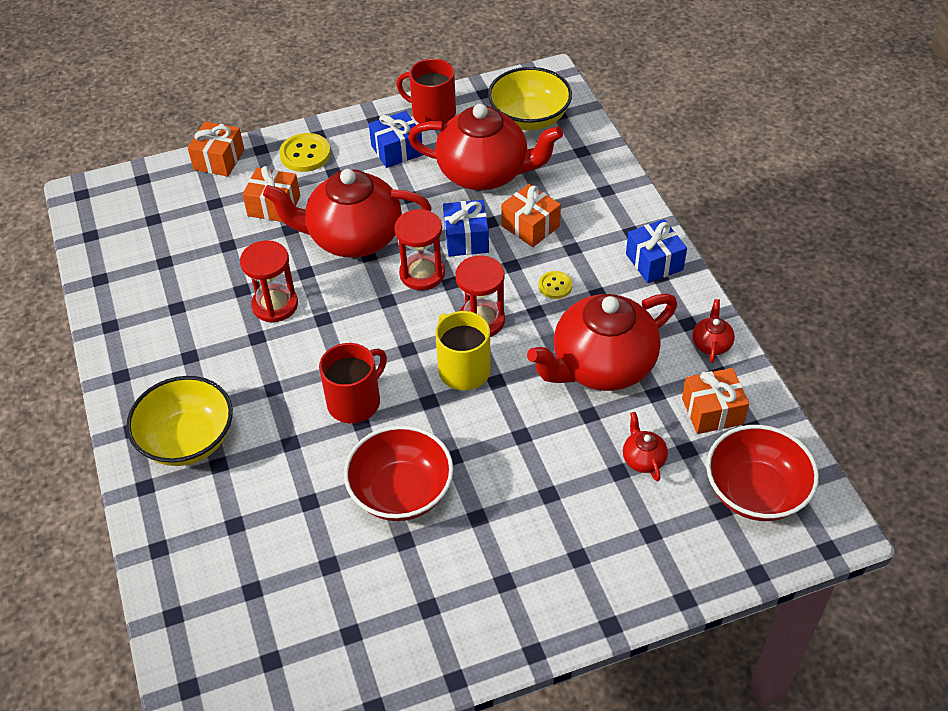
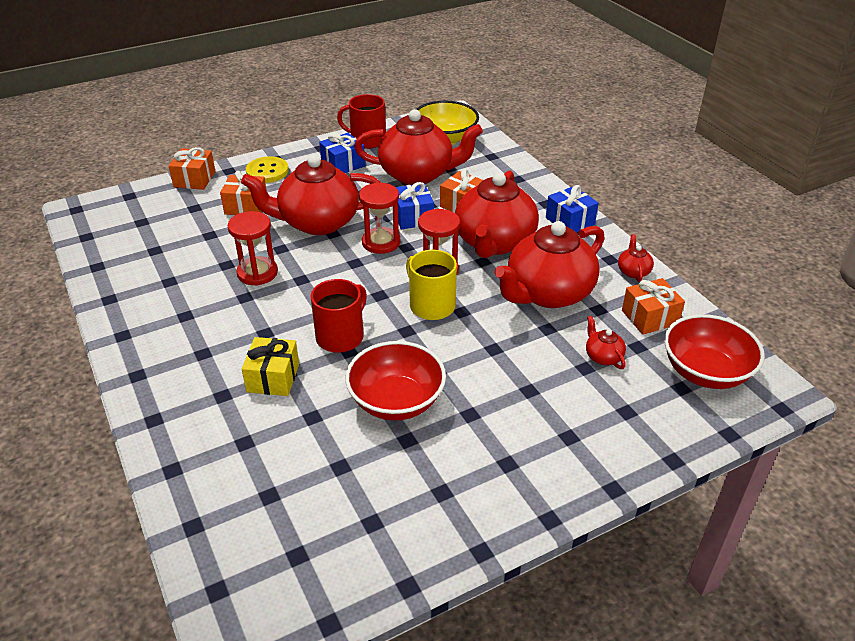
camera: 10 degrees left, 10 degrees down
(188, 440) = (191, 379): yellow bowl -> none
(274, 448) = (273, 378): none -> yellow gift
(555, 286) = (494, 242): yellow button -> red teapot

